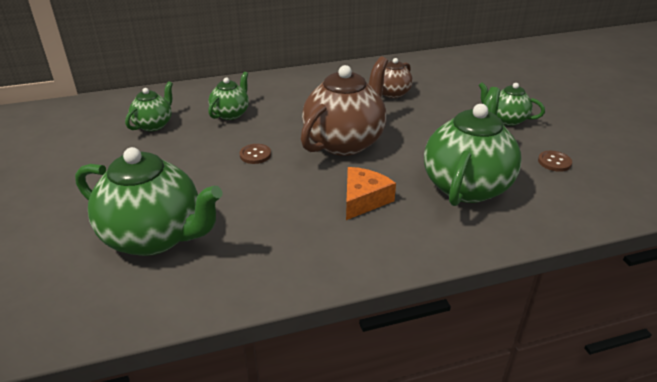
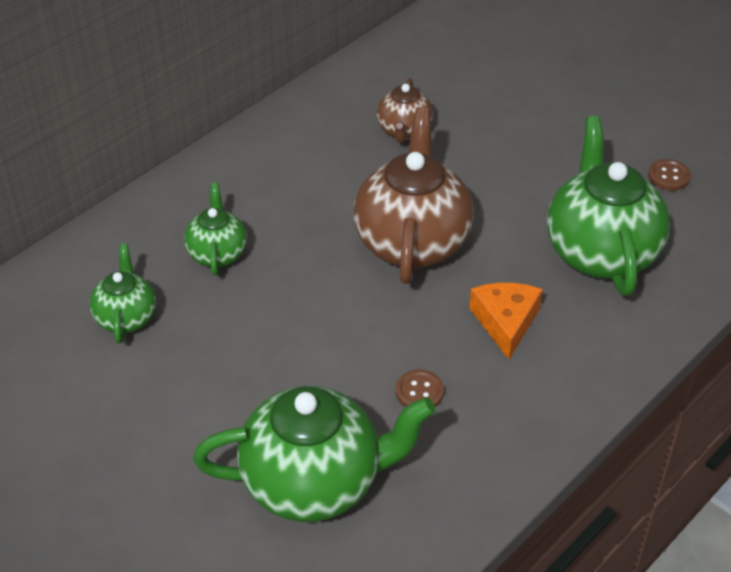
camera: 30 degrees left, 10 degrees up
(255, 155) = (318, 310): brown button -> brown button (419, 391)
(506, 119) = (575, 125): green teapot -> none

